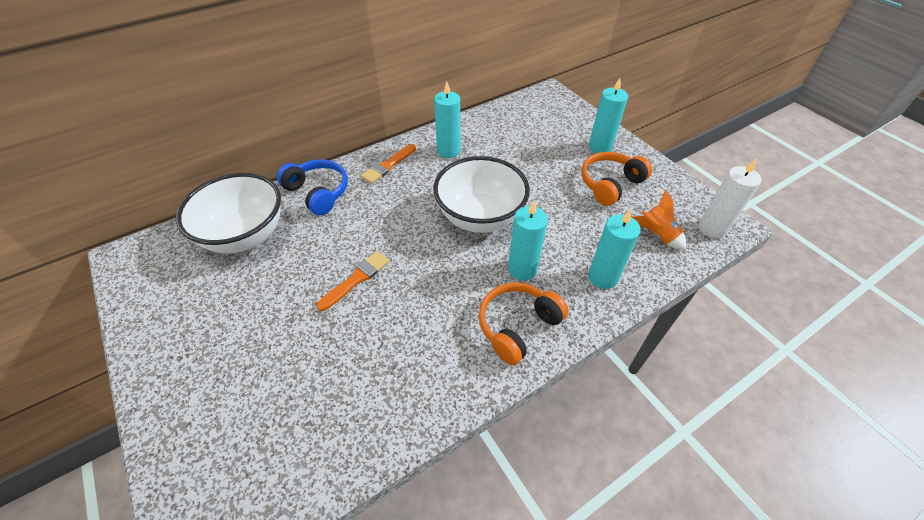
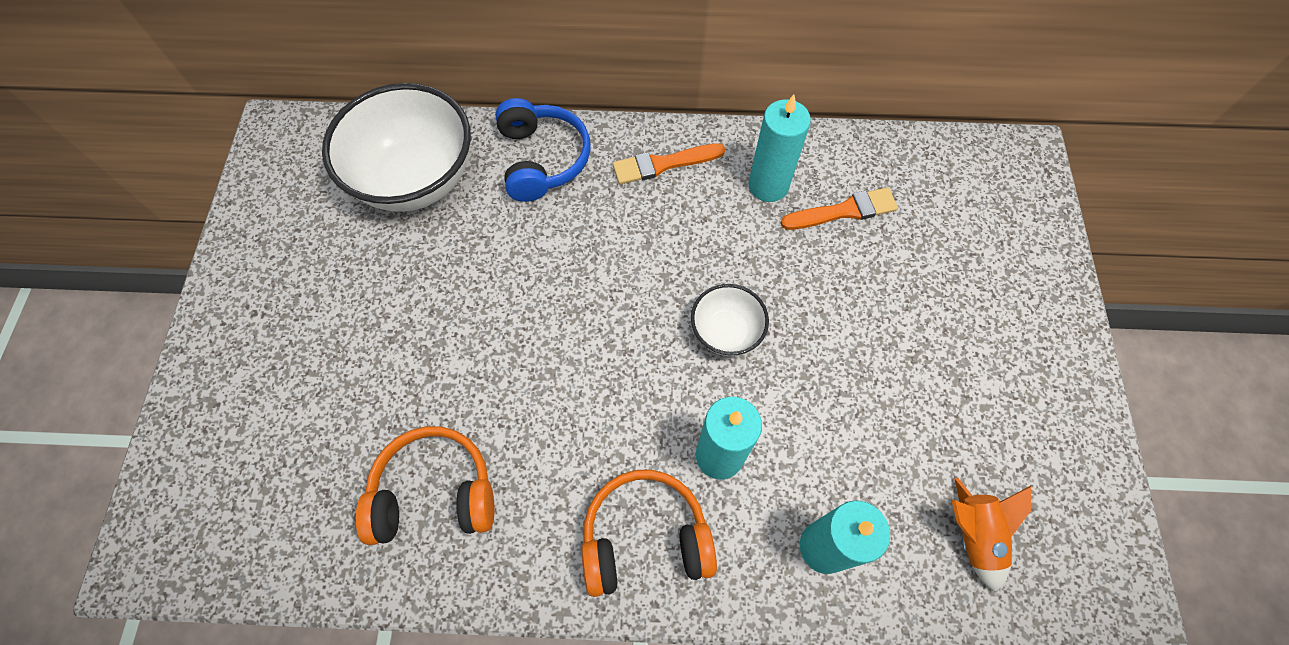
camera: 35 degrees right, 15 degrees up
(356, 279) = (499, 329): orange brush -> orange brush (843, 211)
(480, 217) = (726, 332): white bowl -> white bowl, size x0.50
(600, 147) = (1021, 316): turquoise candle -> none
(610, 184) = (976, 396): orange headphones -> orange headphones (434, 493)
(712, 228) = (1081, 586): white candle -> none

